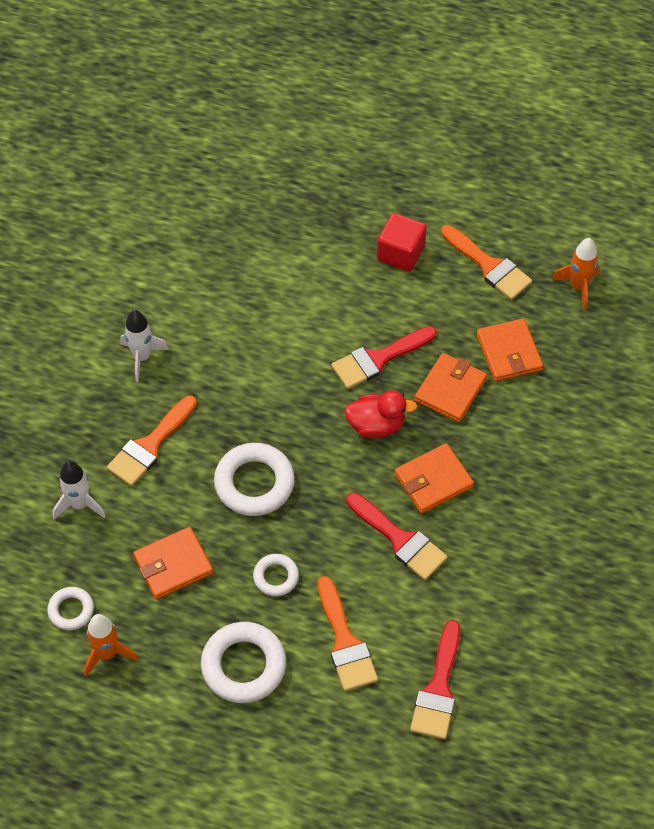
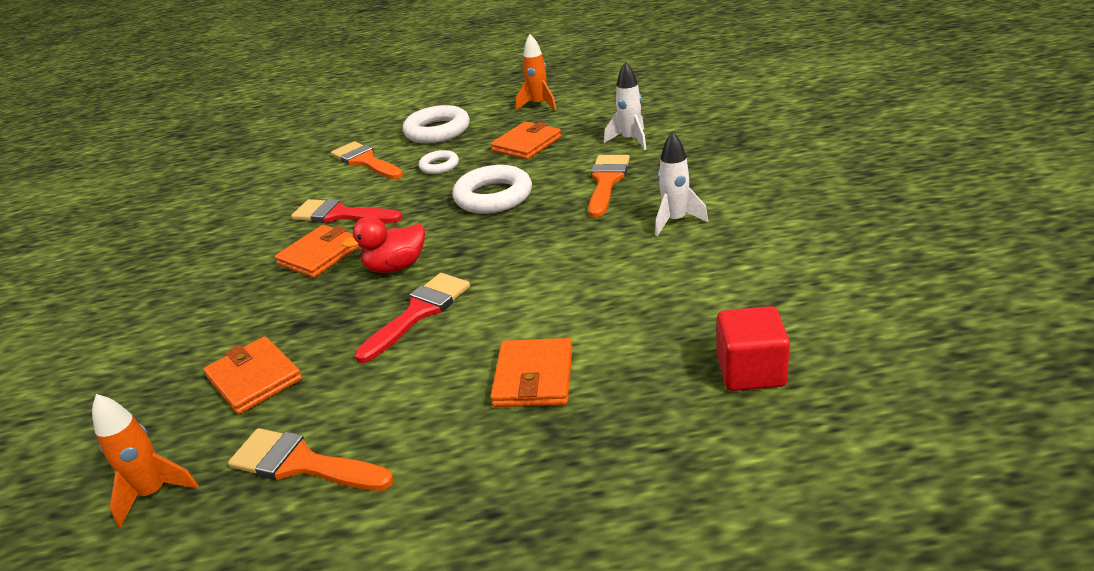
camera: 160 degrees right, 25 degrees down
(71, 610) = (583, 108): white ring -> none
(400, 253) = (442, 424): red cube -> red cube (751, 371)
(438, 688) = (282, 168): red brush -> none
(450, 390) = (322, 320): orange wallet -> orange wallet (533, 377)

